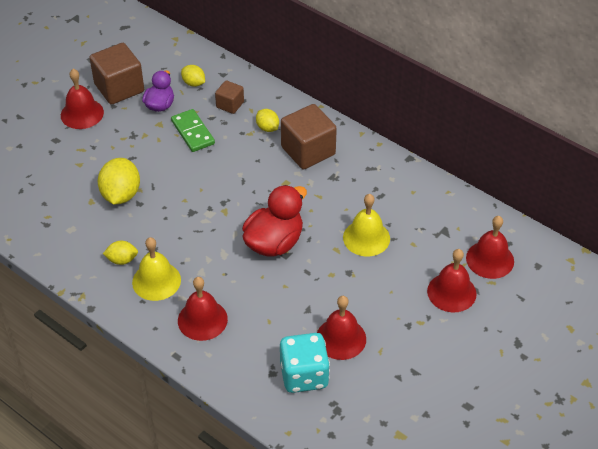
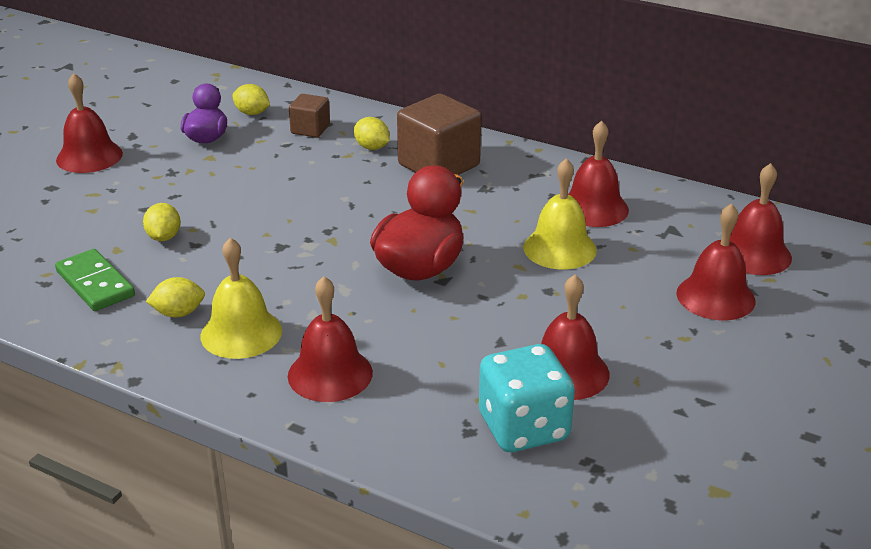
camera: 10 degrees left, 15 degrees down
(119, 88) = (142, 126): brown cube -> none
(121, 194) = (164, 237): yellow lemon -> yellow lemon, size x0.56
(192, 132) = (262, 161): green domino -> green domino (95, 284)
(399, 204) = (593, 208): none -> red bell

